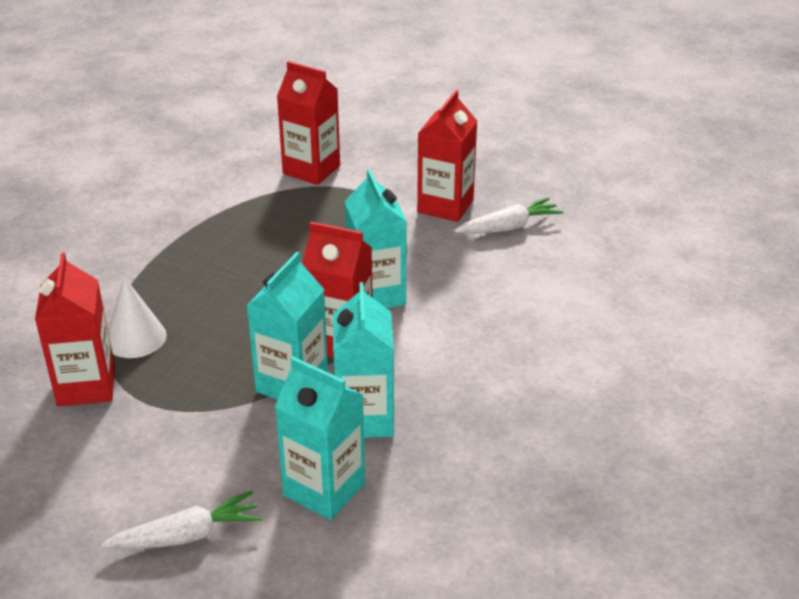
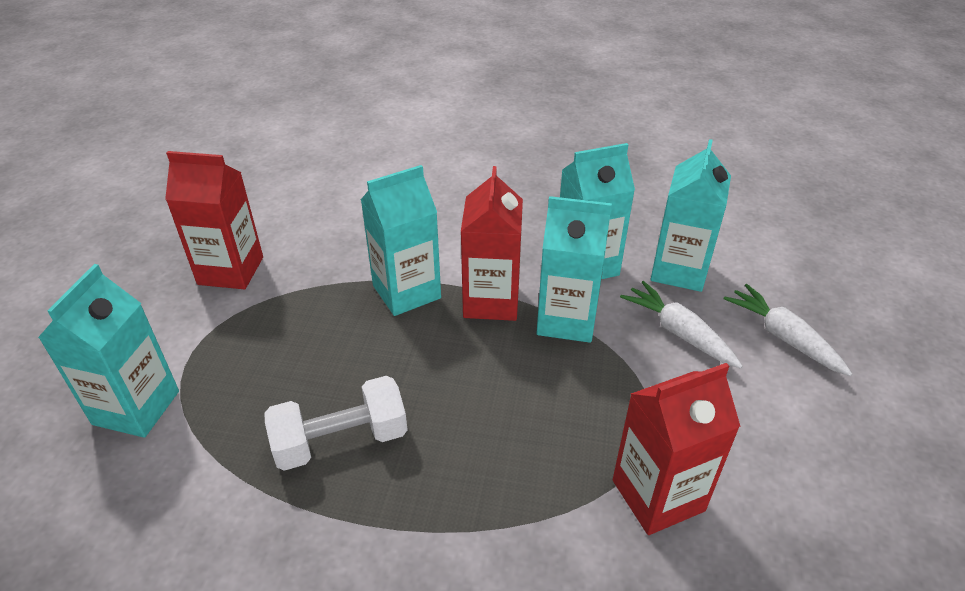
camera: 105 degrees left, 5 degrees up
(135, 338) = (554, 479): white cone -> none
(232, 248) = (341, 440): none -> white dumbbell
(311, 170) = (136, 407): red carton -> turquoise carton
(509, 227) = (270, 223): white carrot -> white carrot (678, 332)

